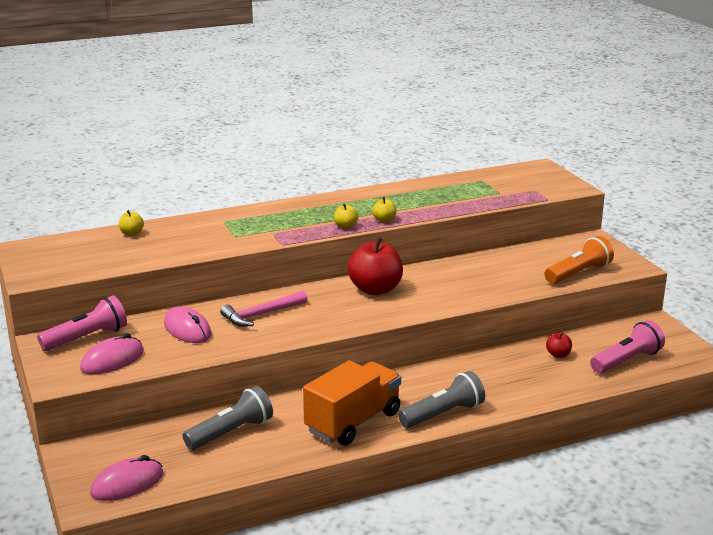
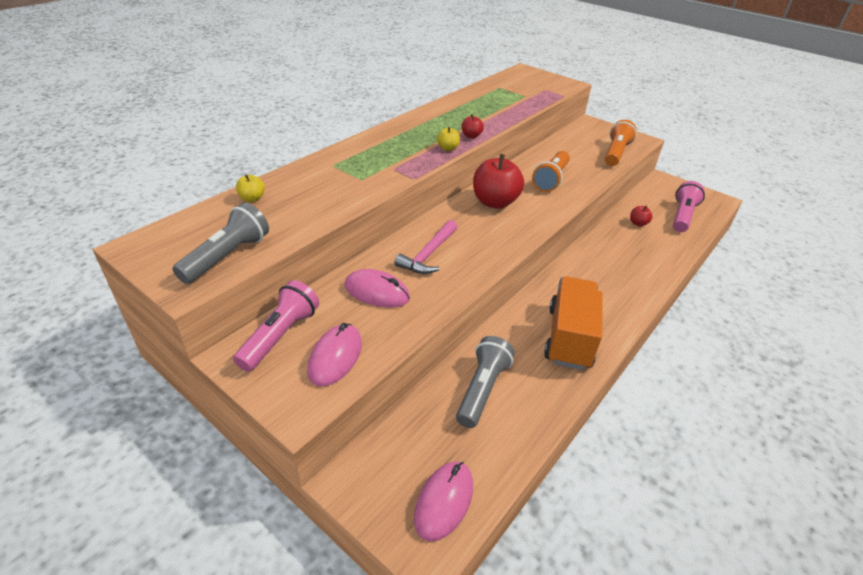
camera: 30 degrees left, 15 degrees up
(384, 220) = (471, 136): yellow apple -> red apple
(443, 414) = (624, 304): grey flashlight -> grey flashlight (227, 256)
(463, 282) = (551, 179): none -> orange flashlight

